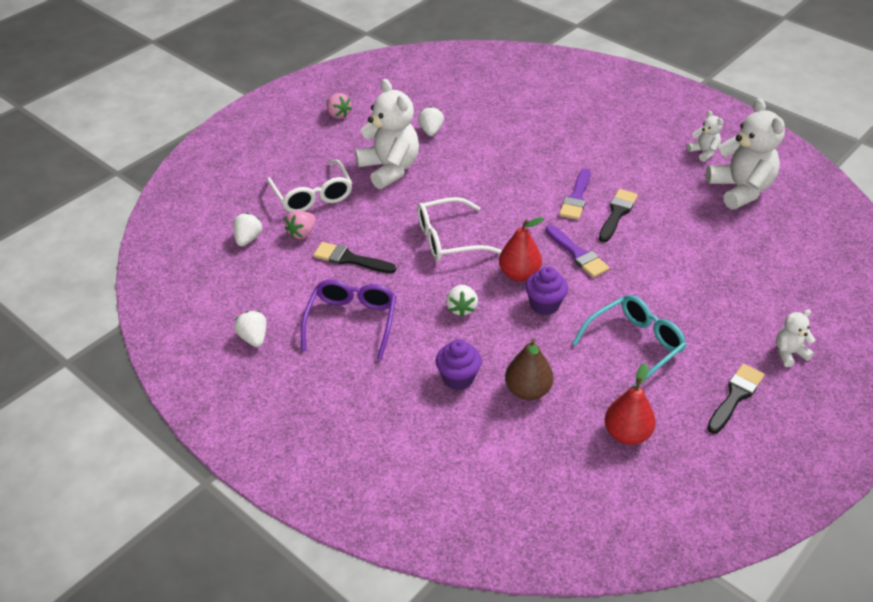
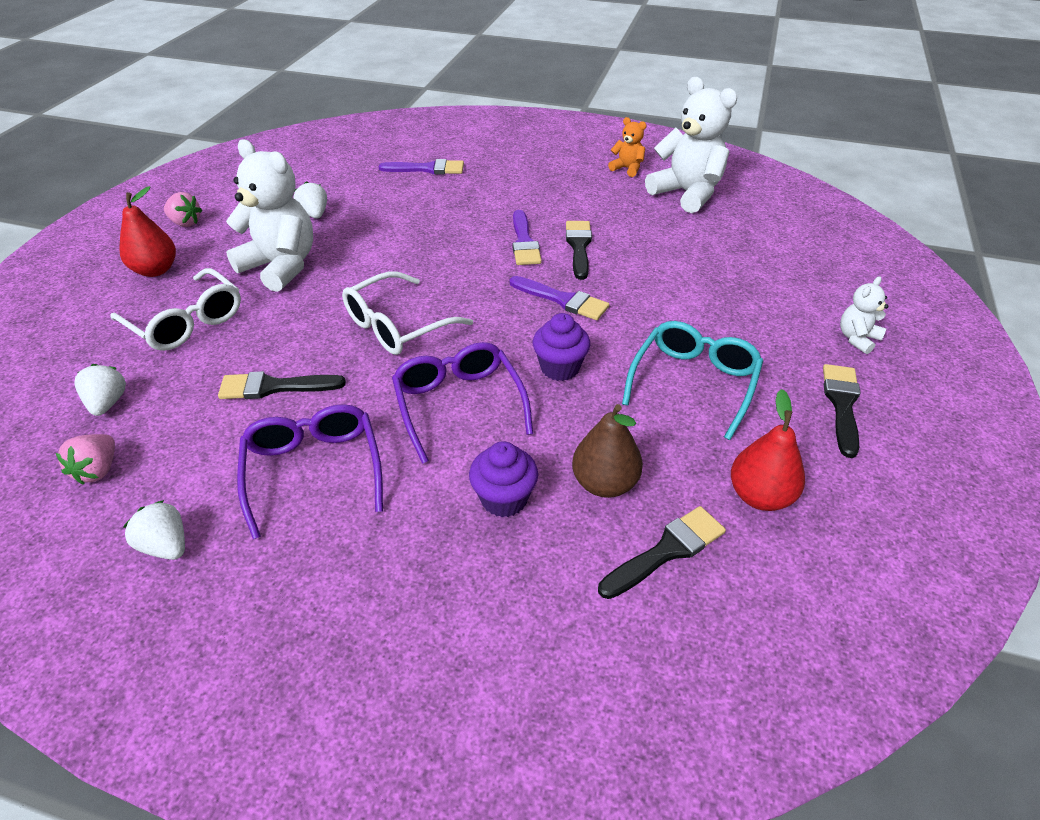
camera: 25 degrees left, 0 degrees up
(302, 233) = (190, 373): pink strawberry -> pink strawberry (98, 470)
(461, 308) = (458, 404): white strawberry -> purple glasses
(519, 274) = (508, 342): red pear -> red pear (156, 270)
(536, 111) = (427, 169): none -> purple brush
(542, 444) = (666, 551): none -> black brush
(704, 152) = (627, 169): white teddy bear -> orange teddy bear

